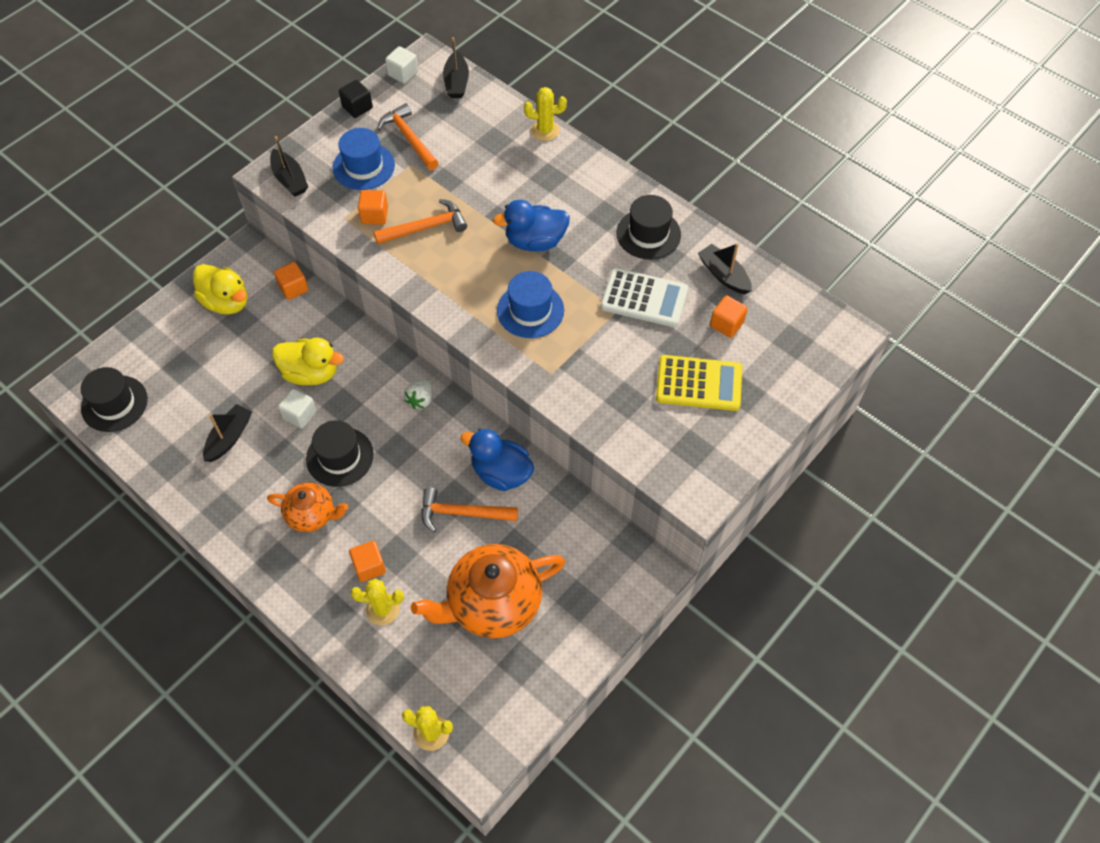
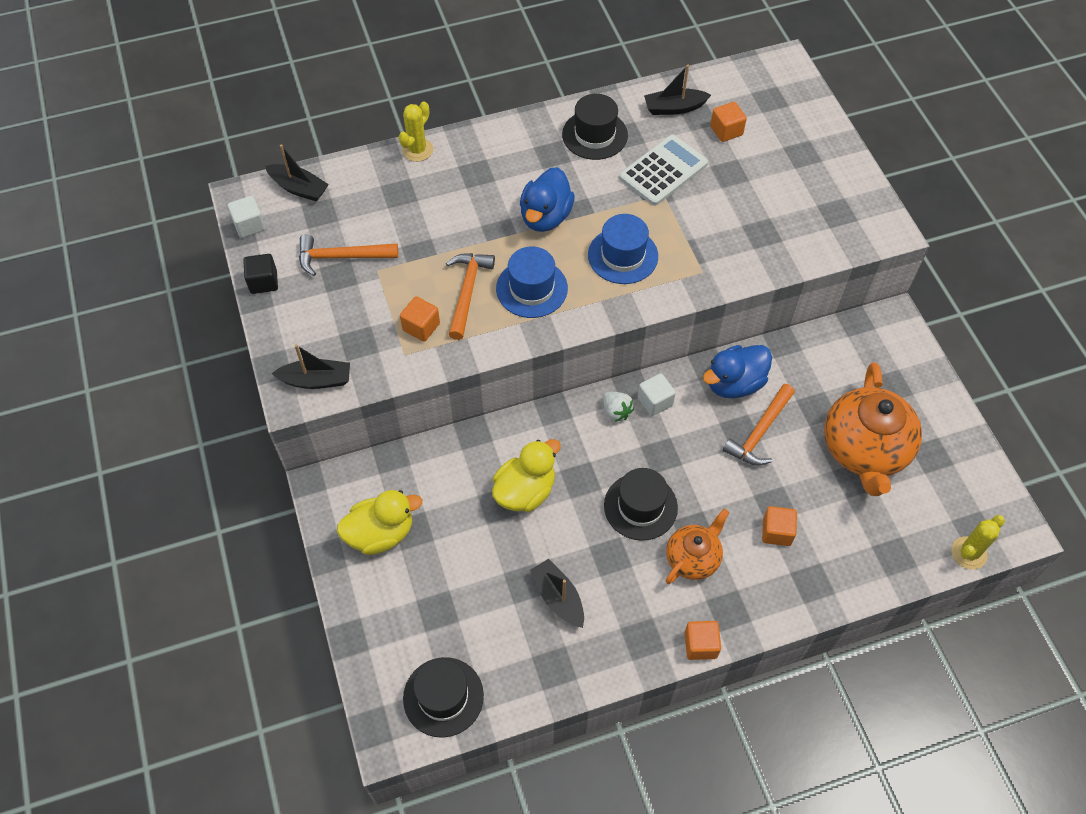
camera: 60 degrees left, 0 degrees up
(293, 288) = (406, 464): orange cube -> orange cube (700, 645)
(300, 415) = (570, 521): white cube -> white cube (655, 401)
(363, 166) = (349, 309): blue hat -> blue hat (531, 288)
(382, 609) = (827, 540): yellow cactus -> none
(699, 384) = (775, 177): yellow calculator -> none

